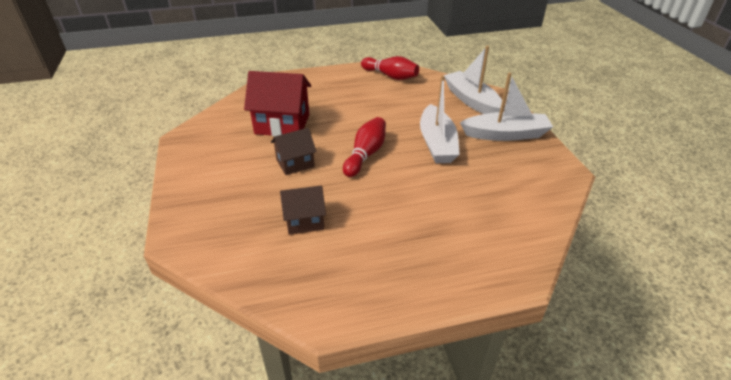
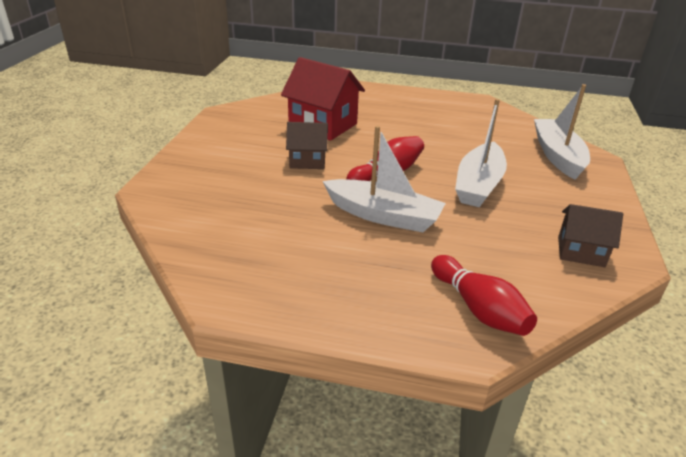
camera: 25 degrees right, 5 degrees down
(305, 221) = (275, 211): brown house -> brown house (581, 251)
(390, 76) = (476, 110): red bowling pin -> red bowling pin (478, 309)
(505, 134) = (574, 199): white boat -> white boat (383, 215)

